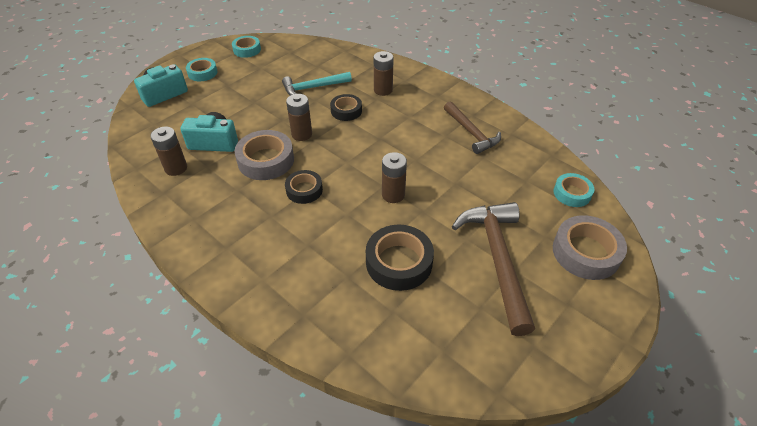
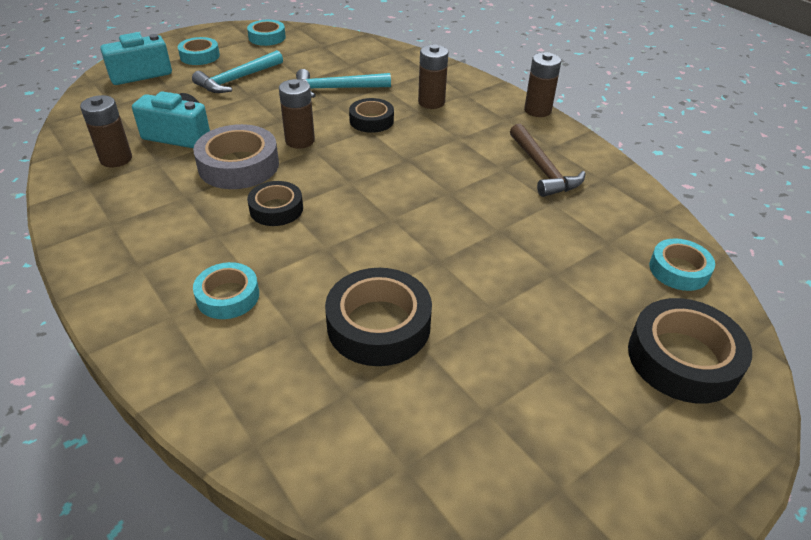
camera: 10 degrees right, 5 degrees down
(238, 89) = (237, 79): none -> turquoise hammer
(295, 259) = (228, 296): none -> turquoise tape
(393, 195) = (401, 233): brown battery -> brown battery (537, 110)
(497, 259) = (534, 346): brown hammer -> none
(586, 252) = (682, 358): grey tape -> black tape

